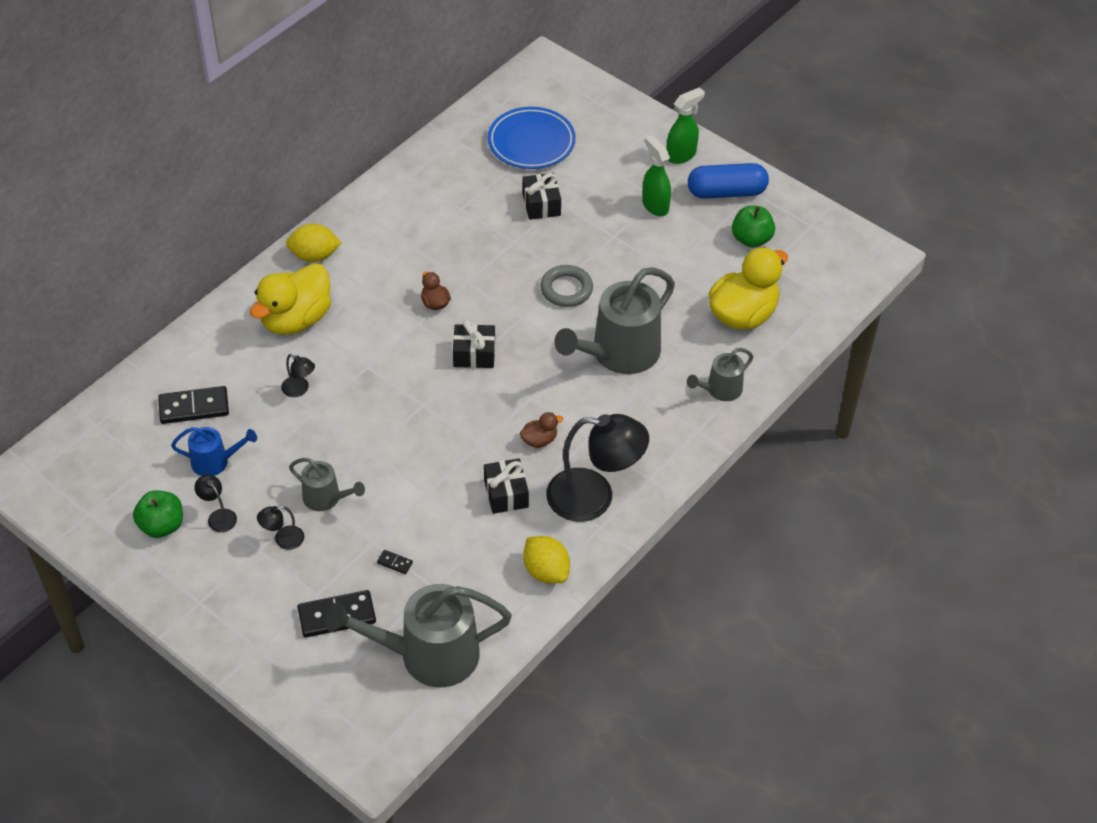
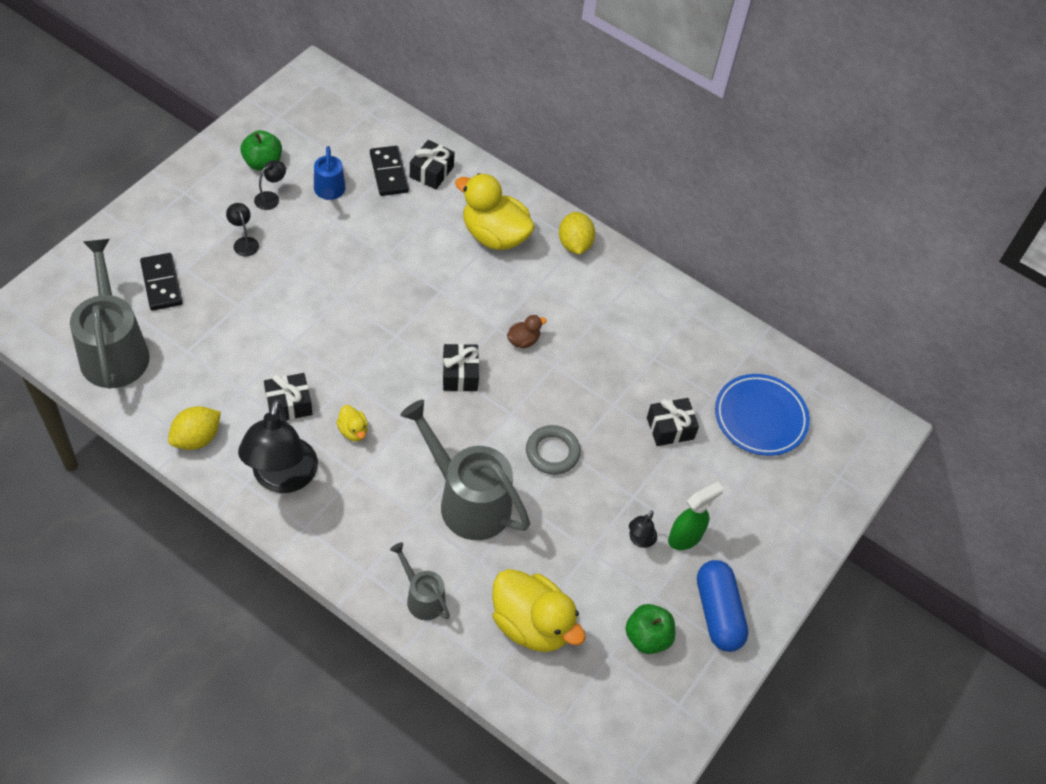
camera: 80 degrees right, 5 degrees up
(198, 369) = (431, 172): none -> black gift
(299, 390) = (411, 243): black lamp -> black lamp (639, 540)
(326, 498) = (288, 269): grey watering can -> none
(395, 563) = (214, 322): black domino -> none
(539, 440) = (353, 431): brown duck -> yellow duck
(681, 155) = (769, 566): green spray bottle -> none

